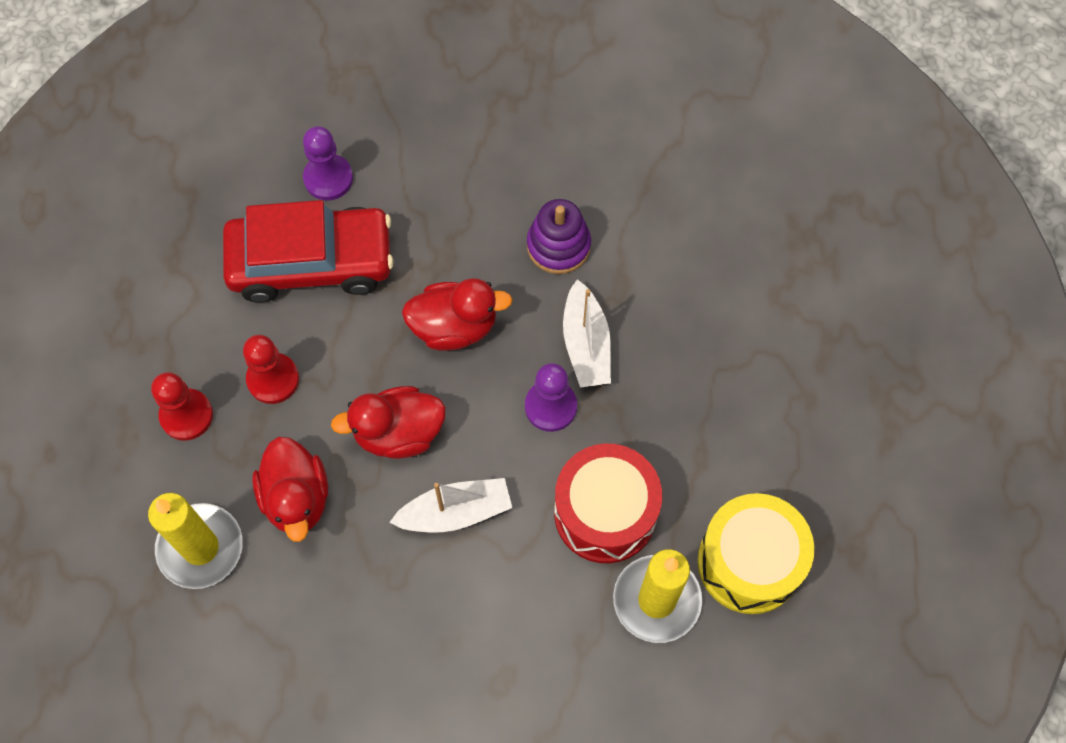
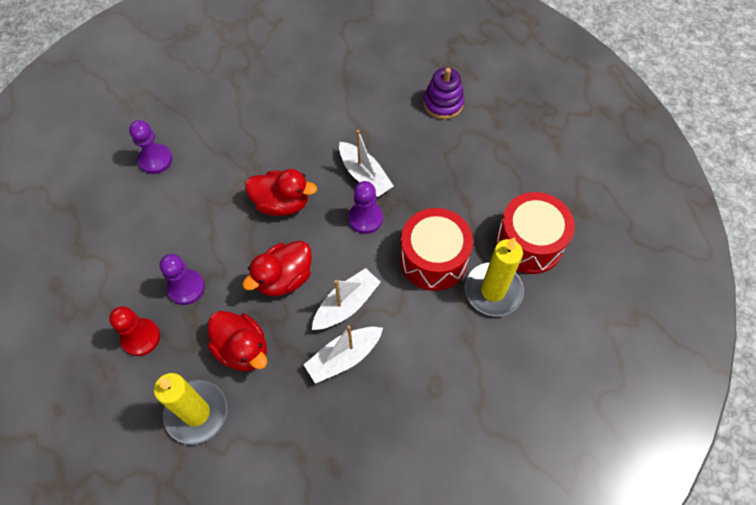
camera: 30 degrees left, 5 degrees down
(273, 379) = (186, 288): red pawn -> purple pawn
(311, 262) = (172, 210): red car -> none
(412, 579) = (344, 357): none -> white boat
(454, 327) = (282, 203): red duck -> red duck turned 45 degrees clockwise
(558, 246) = (316, 132): purple stacking toy -> purple stacking toy (443, 103)
(749, 562) = (529, 243): yellow drum -> red drum

